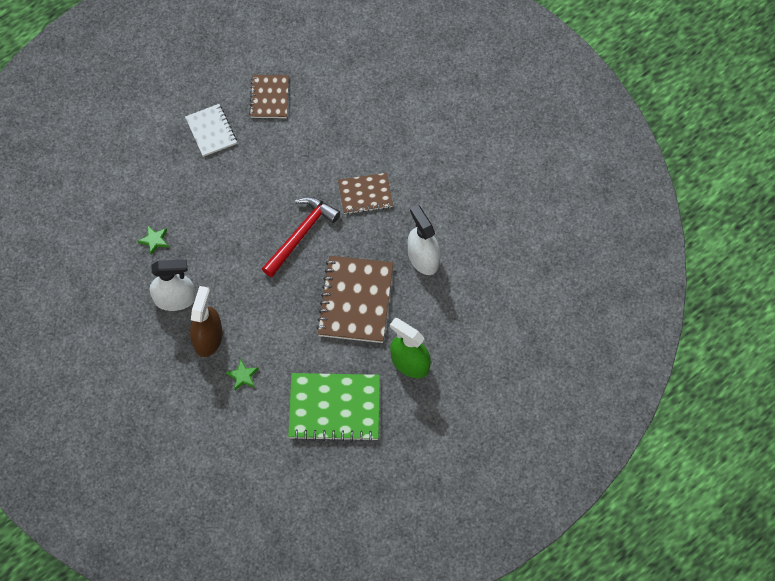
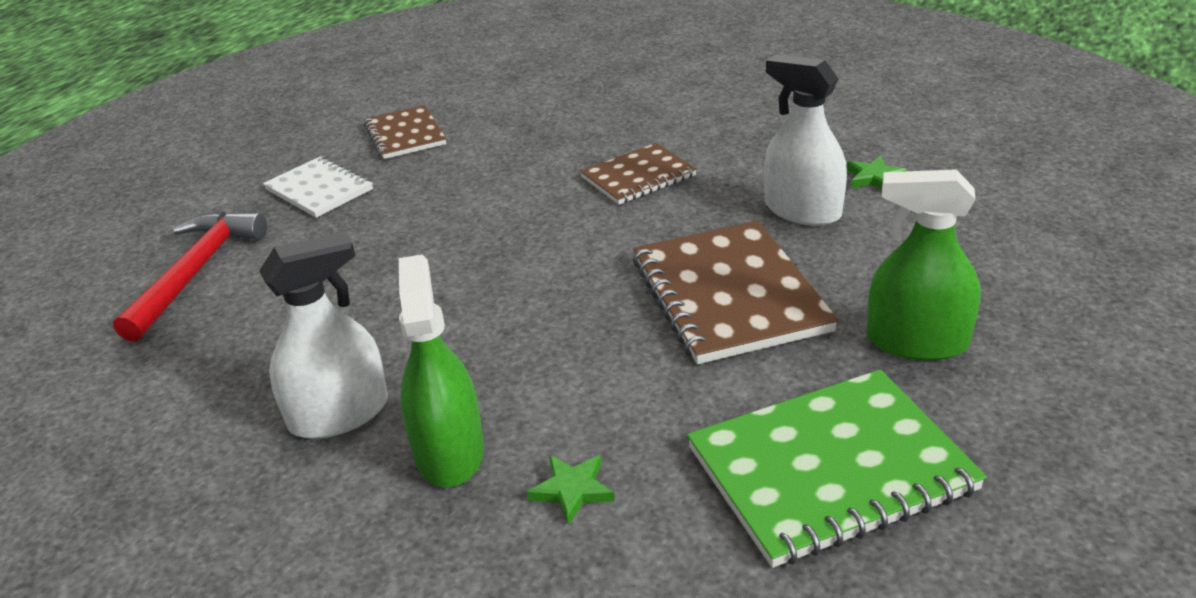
camera: 20 degrees left, 30 degrees down
(154, 240) = (257, 343): green star -> green star (874, 178)
(208, 338) = (449, 452): brown spray bottle -> green spray bottle
(301, 234) = (558, 249): red hammer -> red hammer (196, 272)

